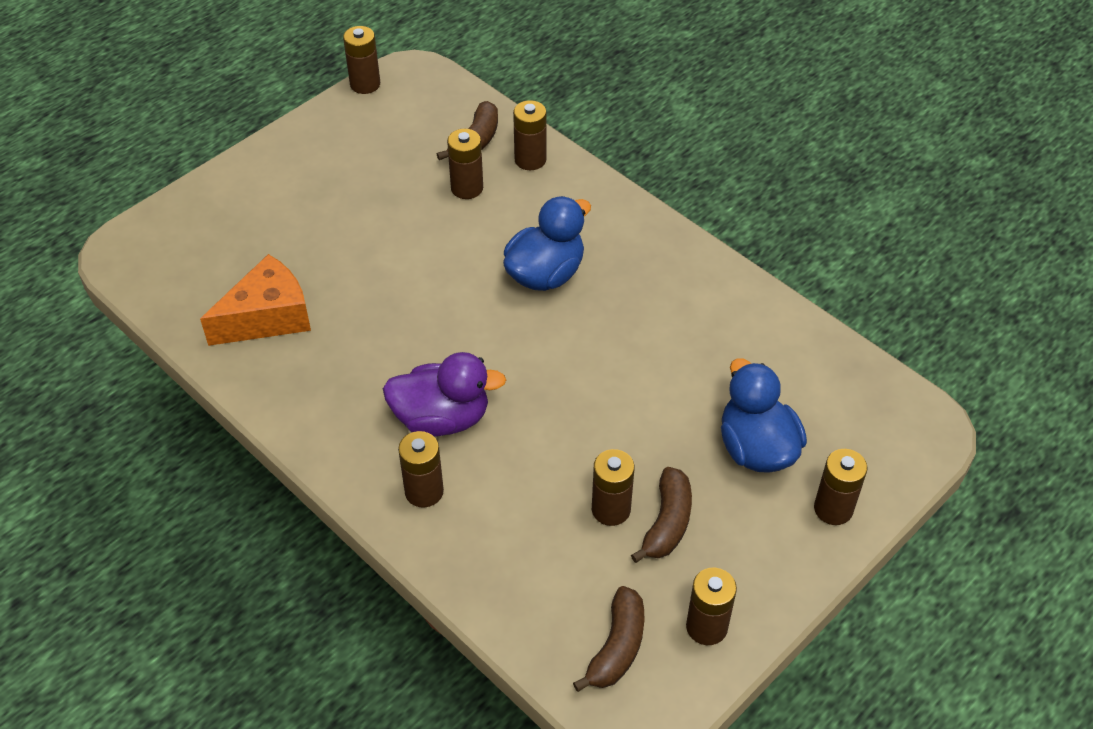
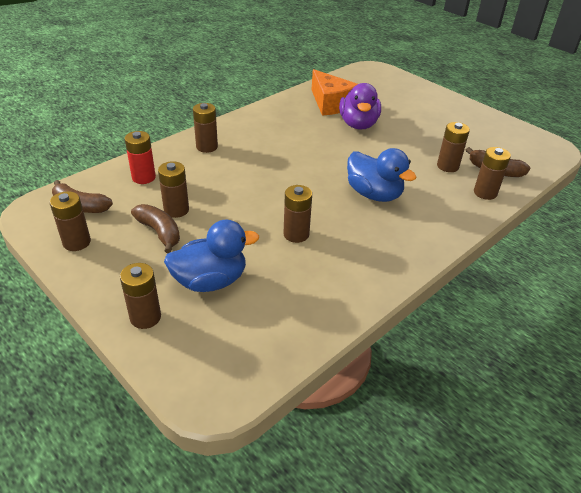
camera: 90 degrees right, 10 degrees down
(365, 84) = (531, 131): brown battery -> brown battery (296, 234)
(442, 418) = (256, 153): purple duck -> purple duck (358, 124)
(526, 571) = (143, 177): none -> red battery
(667, 522) = (159, 232): brown banana -> brown banana turned 150 degrees counterclockwise

